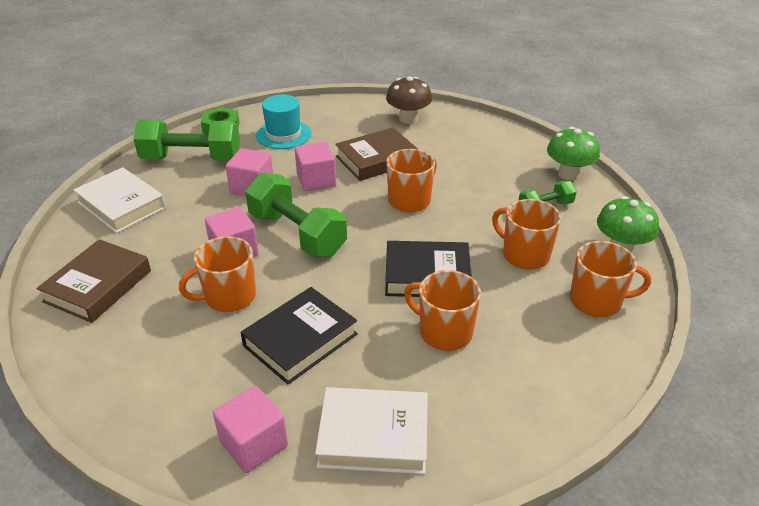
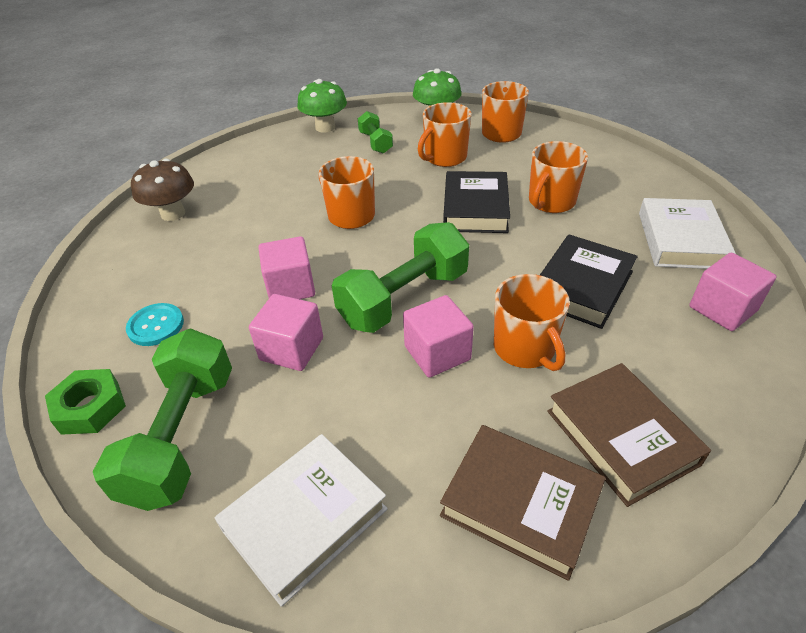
camera: 85 degrees left, 5 degrees up
(283, 134) = (156, 326): turquoise hat -> turquoise button
(300, 340) = (581, 286): black book -> black book turned 75 degrees clockwise
(377, 159) = (259, 238): brown book -> brown book (621, 437)

